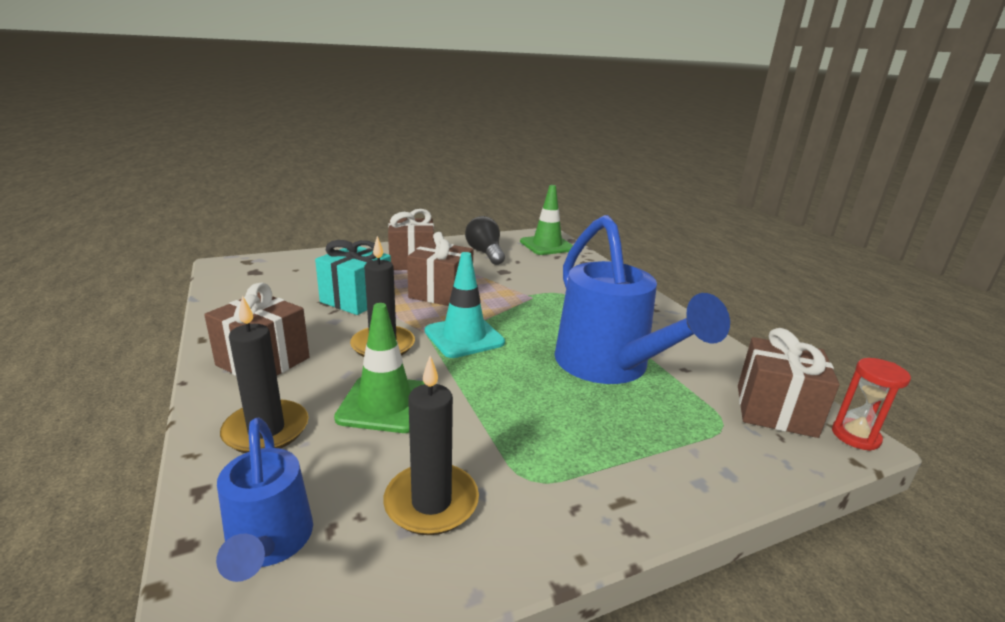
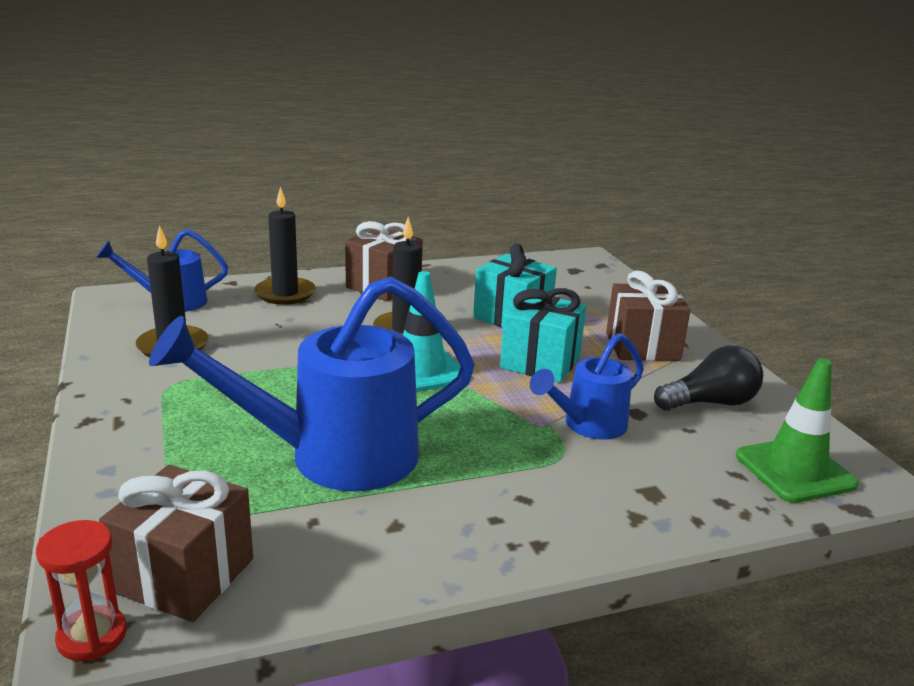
camera: 95 degrees right, 0 degrees up
(385, 404) = (302, 331): green traffic cone -> none
(441, 293) = (540, 362): brown gift -> turquoise gift
(525, 284) = (588, 425): none -> blue watering can

